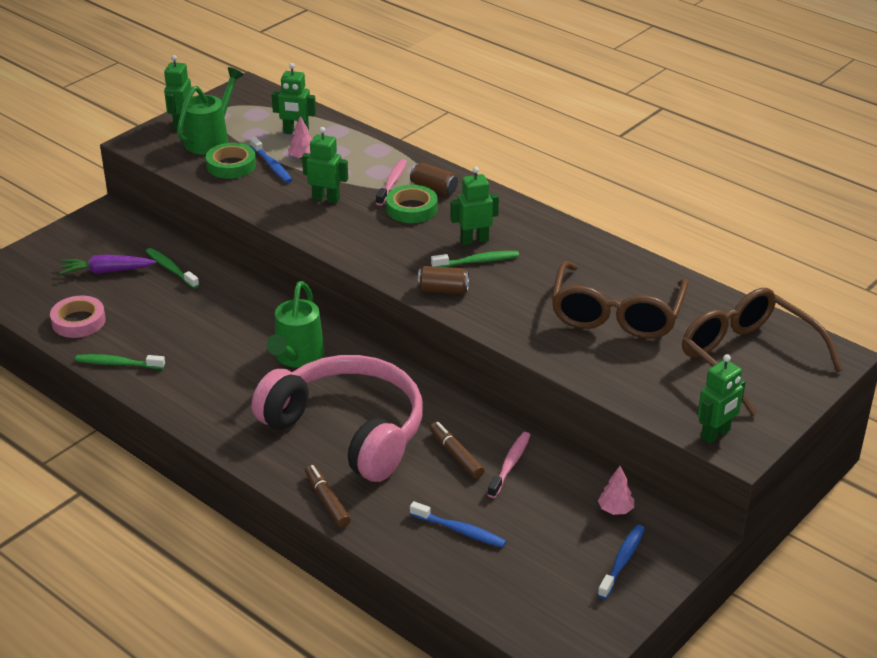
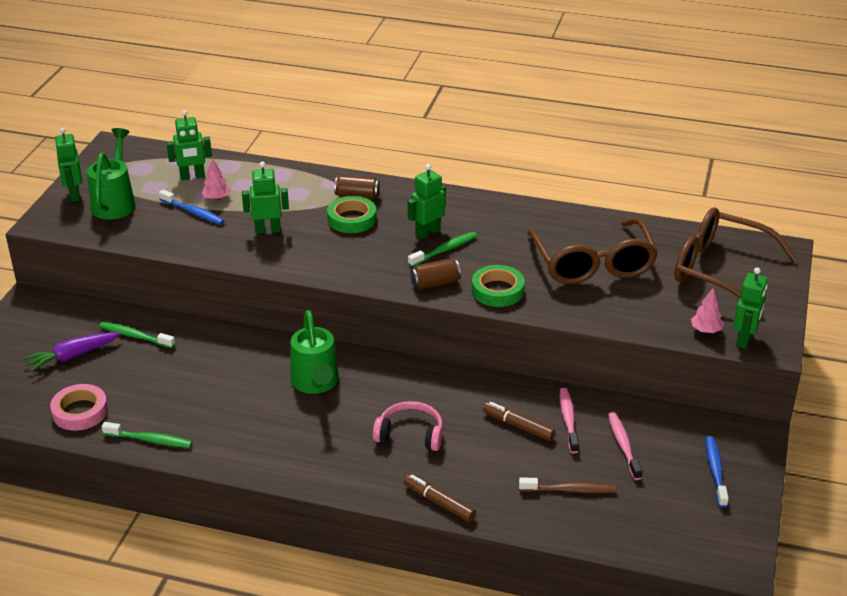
camera: 25 degrees left, 0 degrees up
(118, 364) = (150, 440): green toothbrush -> green toothbrush turned 150 degrees counterclockwise
(231, 165) = (154, 222): green tape -> green tape (497, 290)
(348, 430) = (410, 434): pink headphones -> pink headphones, size x0.45
(392, 183) = (316, 200): pink toothbrush -> pink toothbrush (623, 445)
(460, 530) = (570, 490): blue toothbrush -> brown toothbrush
(615, 510) = (678, 430): pink tree -> pink tree (706, 330)

